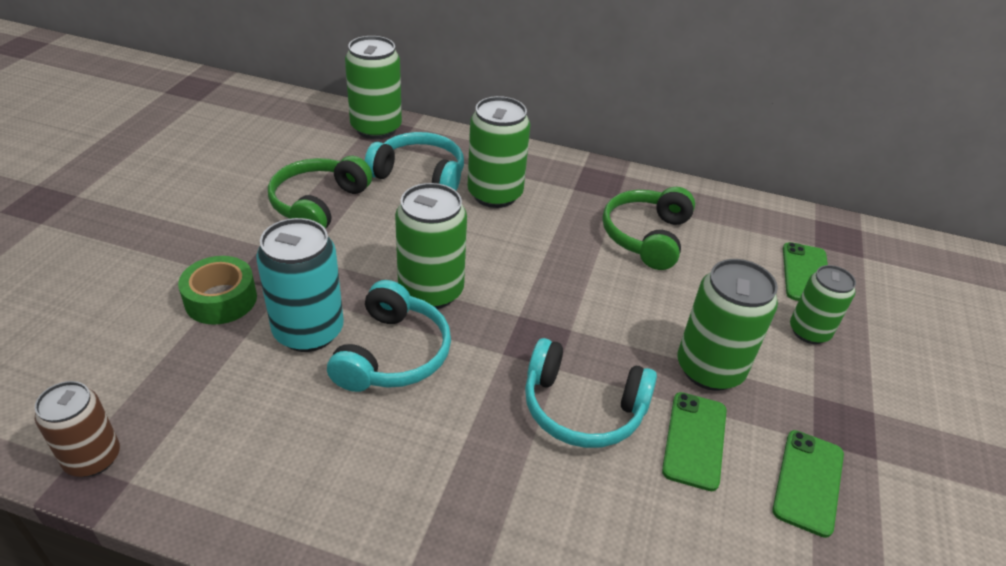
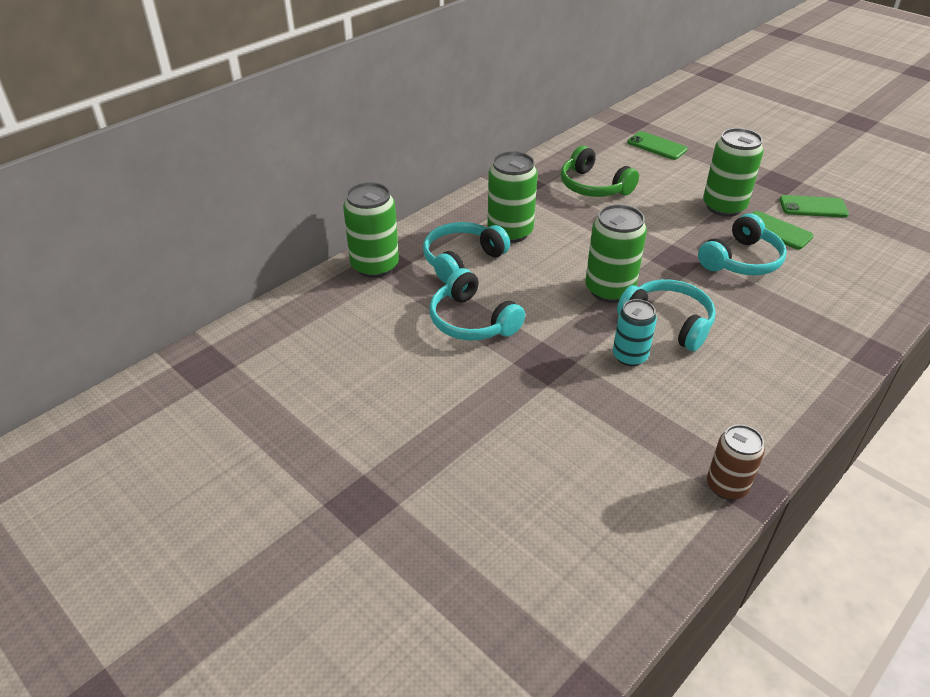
camera: 60 degrees left, 0 degrees up
(221, 299) = (573, 396): green tape -> none
(308, 331) = (629, 356): turquoise can -> turquoise can, size x0.65
(318, 204) = (472, 321): green headphones -> turquoise headphones
(808, 482) = (813, 207): green phone -> green phone turned 45 degrees counterclockwise
(809, 331) = (705, 164): green can -> none

